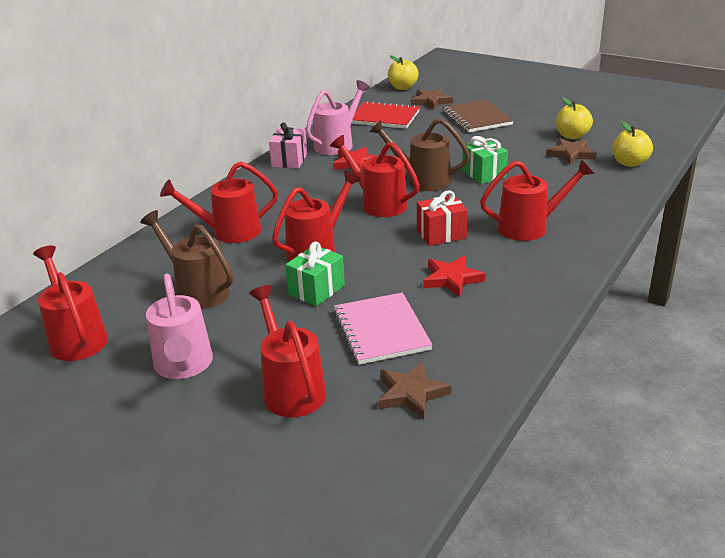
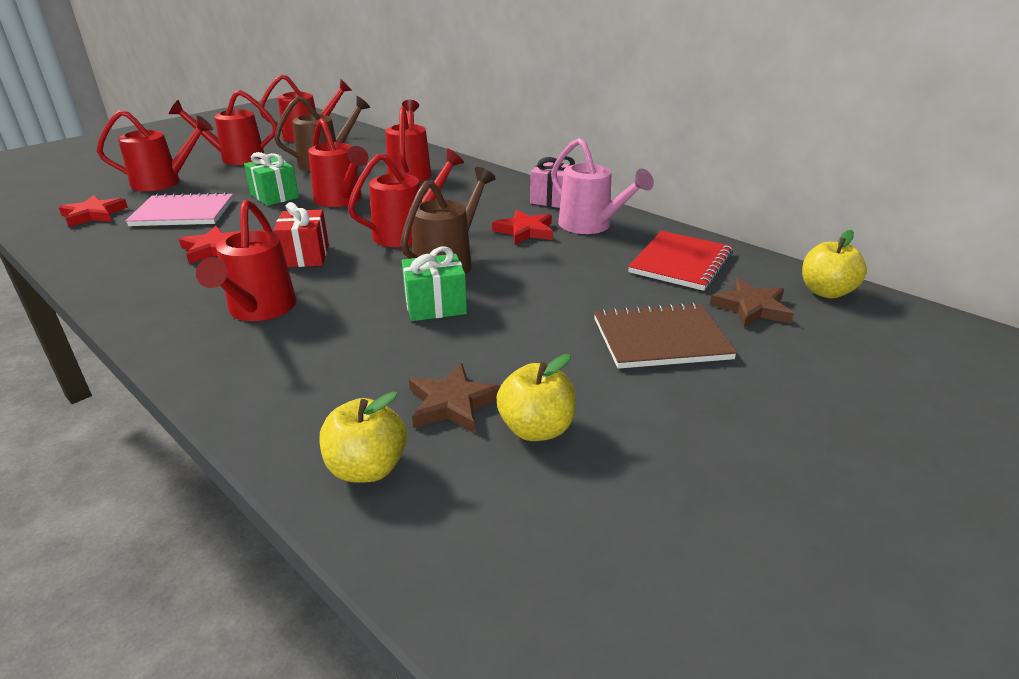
camera: 100 degrees right, 0 degrees up
(184, 366) = (236, 158): pink watering can -> red watering can
(411, 393) = (94, 215): brown star -> red star

